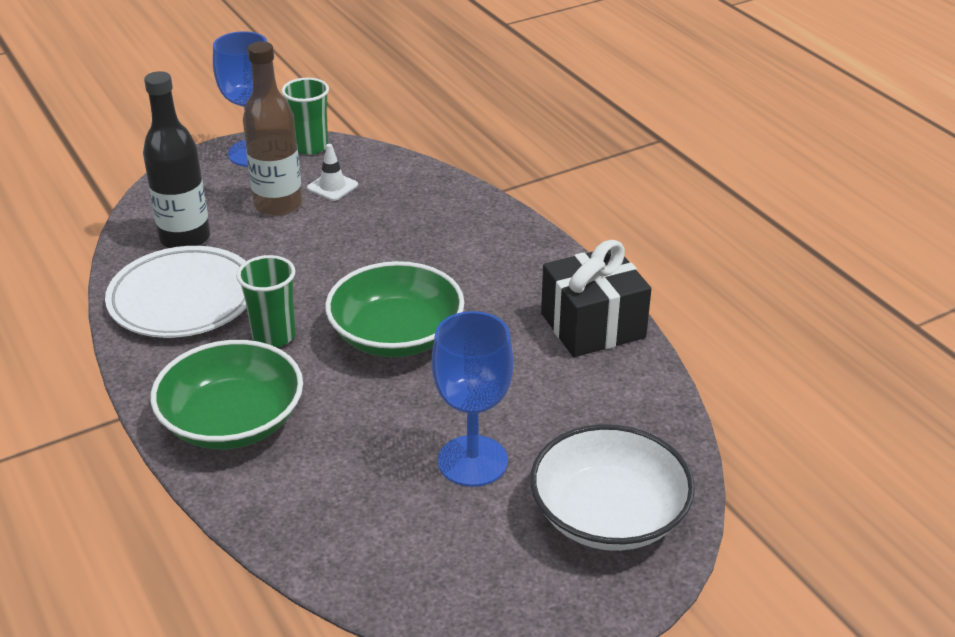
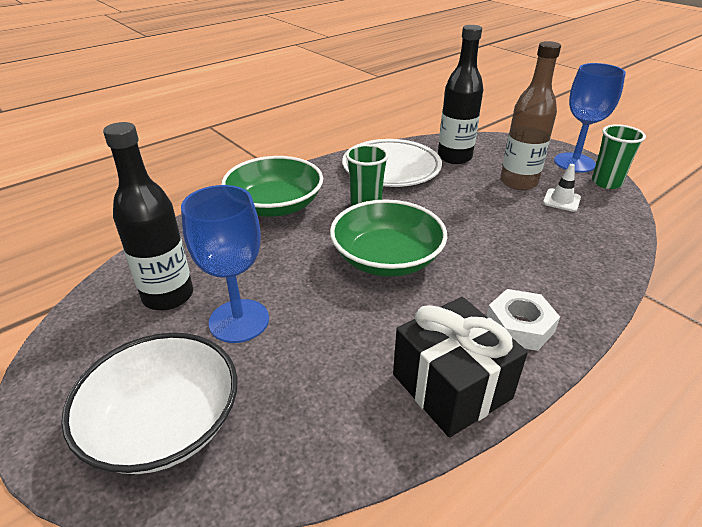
camera: 80 degrees right, 0 degrees up
(409, 526) = (168, 296): none -> black bottle
(528, 270) = (519, 326): none -> white nut

